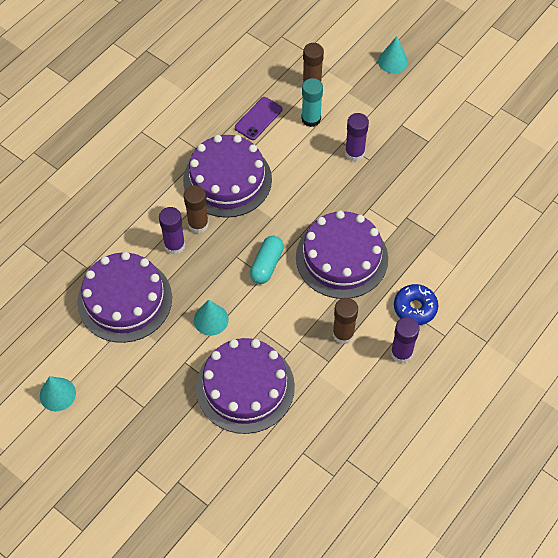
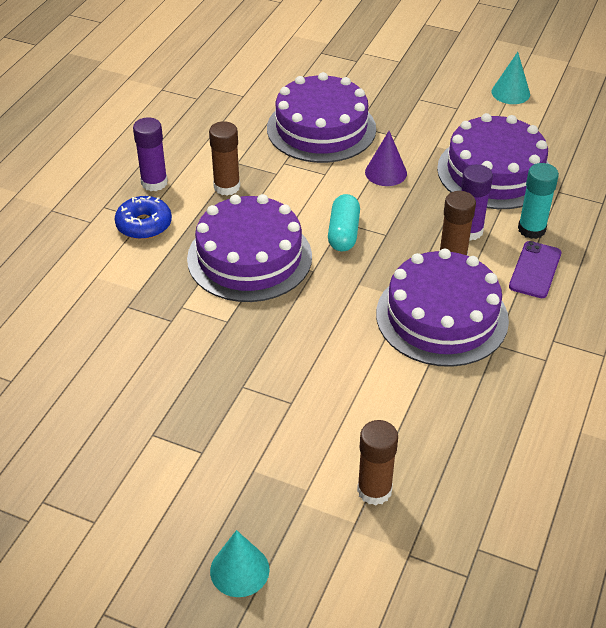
camera: 165 degrees right, 15 degrees down
(211, 319) = (386, 172): turquoise cone -> purple cone
(258, 118) = (438, 411): purple phone -> purple phone (535, 270)
(311, 119) = (354, 429): turquoise glue stick -> turquoise glue stick (531, 229)
(354, 153) = (268, 390): purple glue stick -> none

